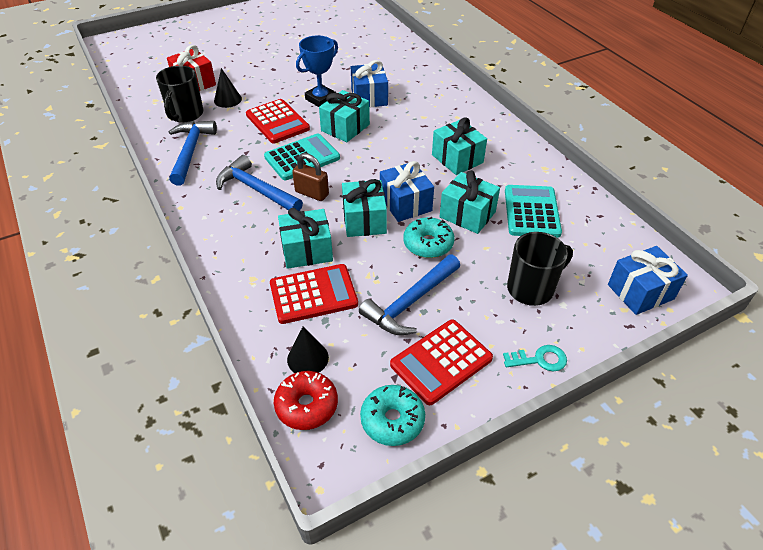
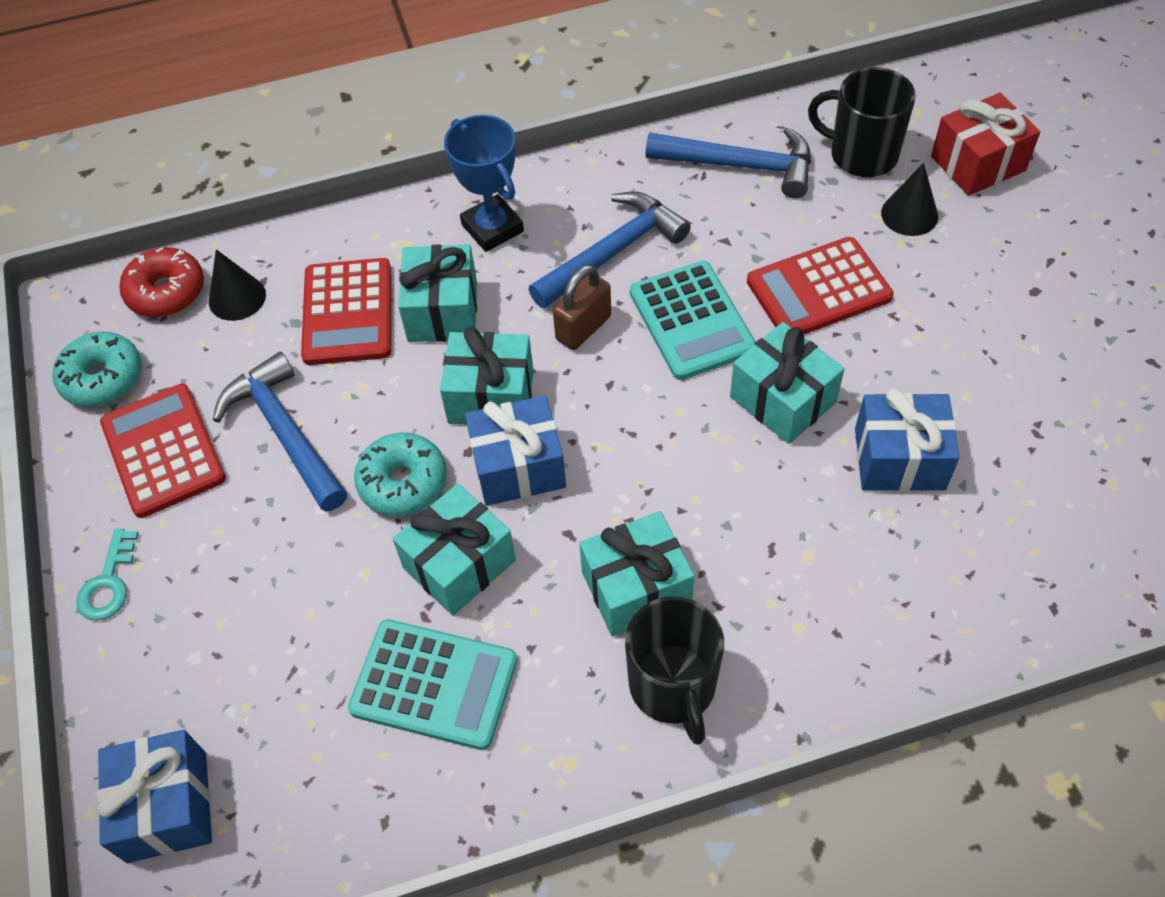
camera: 105 degrees right, 10 degrees up
(321, 99) = (899, 367): blue trophy -> blue trophy (492, 228)
(531, 288) = (245, 618): black mug -> black mug (673, 686)

